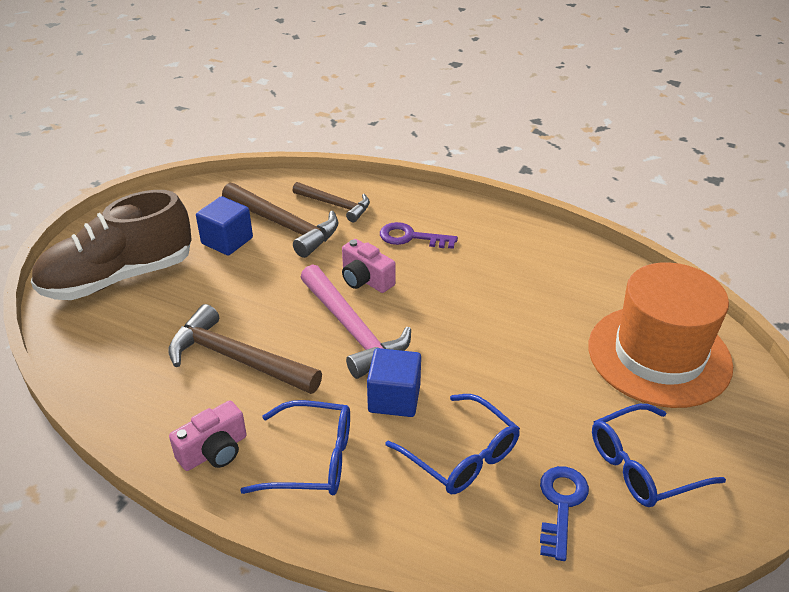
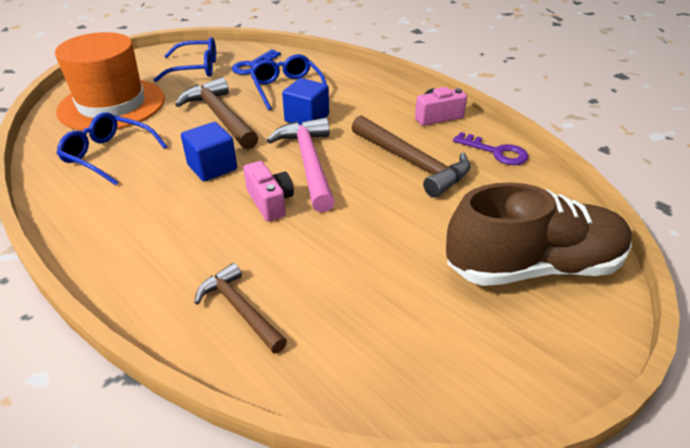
camera: 160 degrees left, 0 degrees up
(227, 241) = (400, 287): blue cube -> blue cube (212, 167)
(284, 225) = (321, 292): brown hammer -> brown hammer (220, 117)
(313, 459) = (375, 102): blue glasses -> blue glasses (108, 155)
(411, 237) = (189, 236): purple key -> purple key (496, 152)

